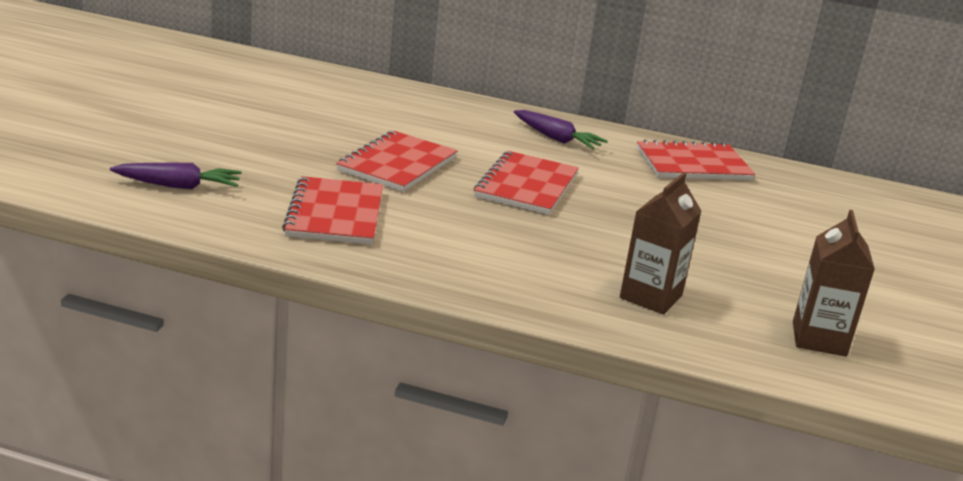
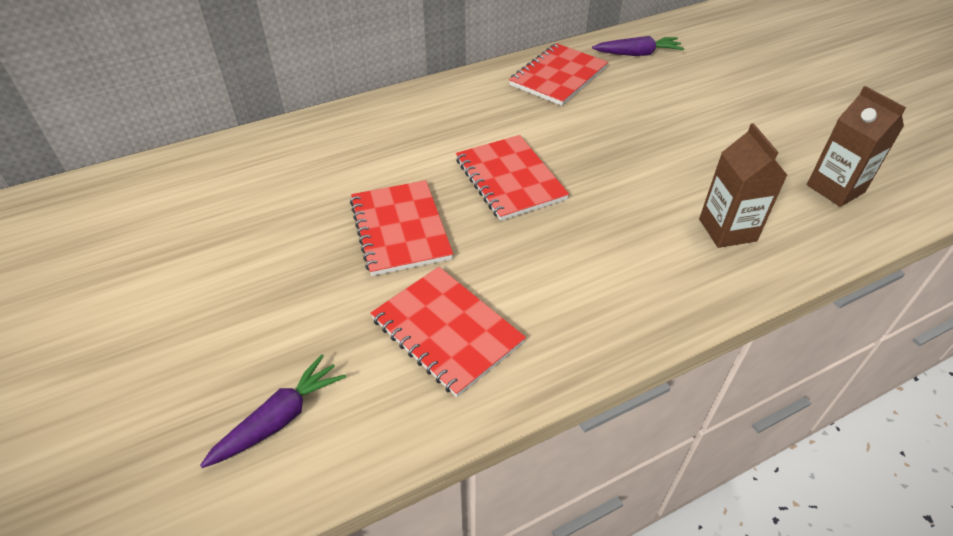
camera: 40 degrees left, 20 degrees up
(556, 138) = (452, 112): purple carrot -> purple carrot (637, 54)

